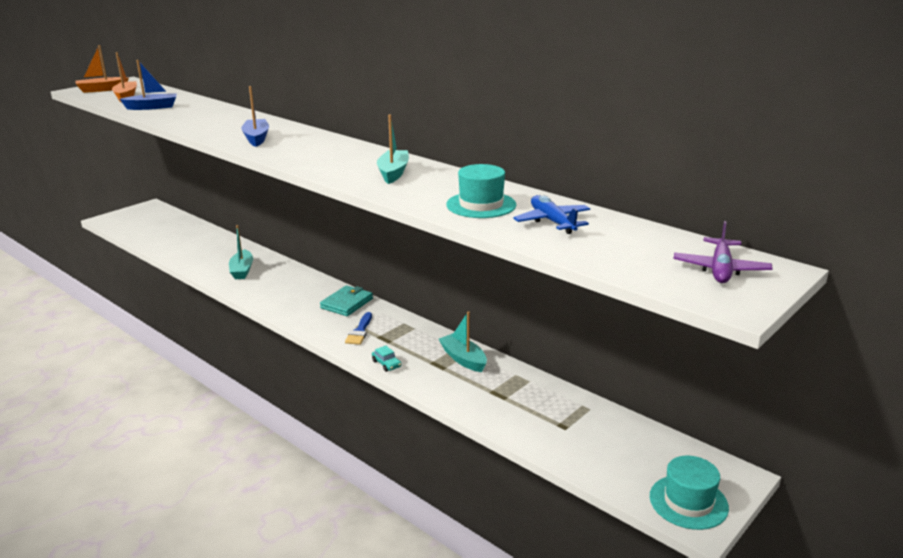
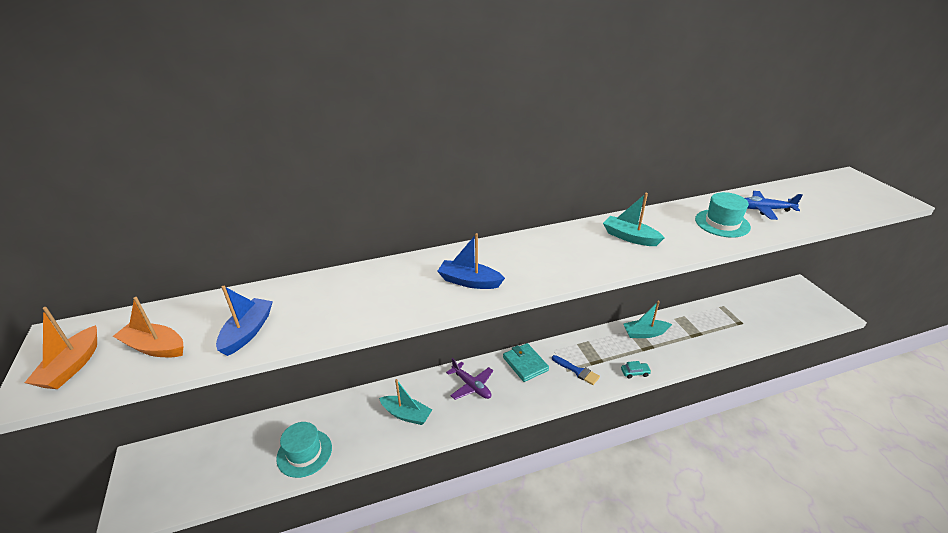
camera: 60 degrees left, 10 degrees up
(688, 502) = (819, 310): turquoise hat -> turquoise hat (304, 453)
(720, 269) = (849, 189): purple plane -> purple plane (471, 386)

